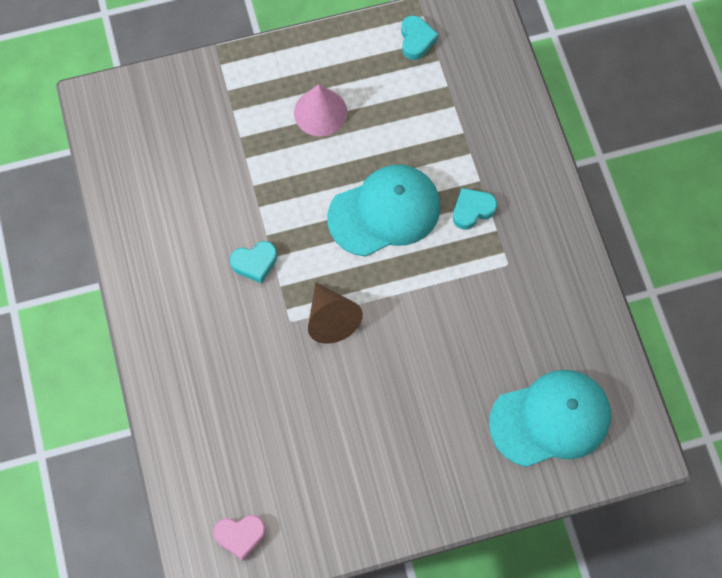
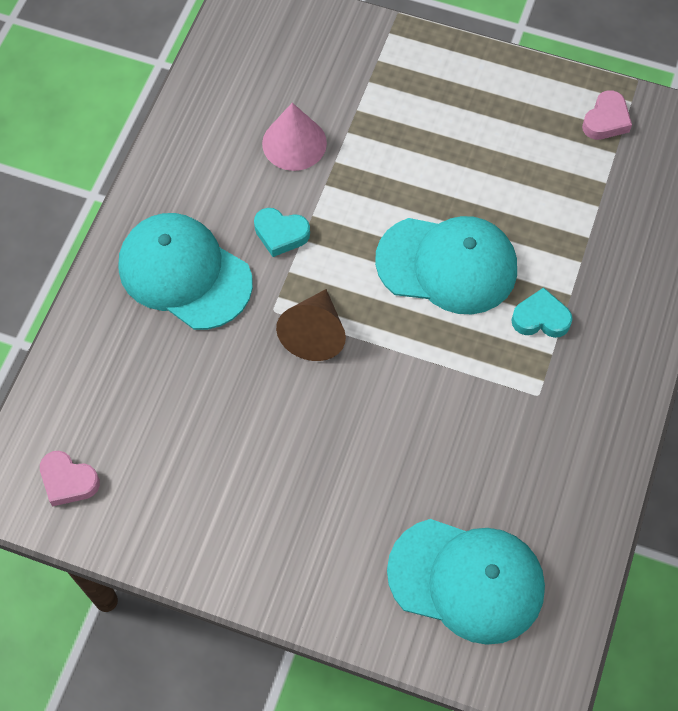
camera: 35 degrees right, 5 degrees down
(208, 335) = (184, 273): none -> turquoise cap
(320, 112) = (454, 132): pink cone -> pink cone (294, 143)
(416, 40) = (606, 120): turquoise heart -> pink heart

